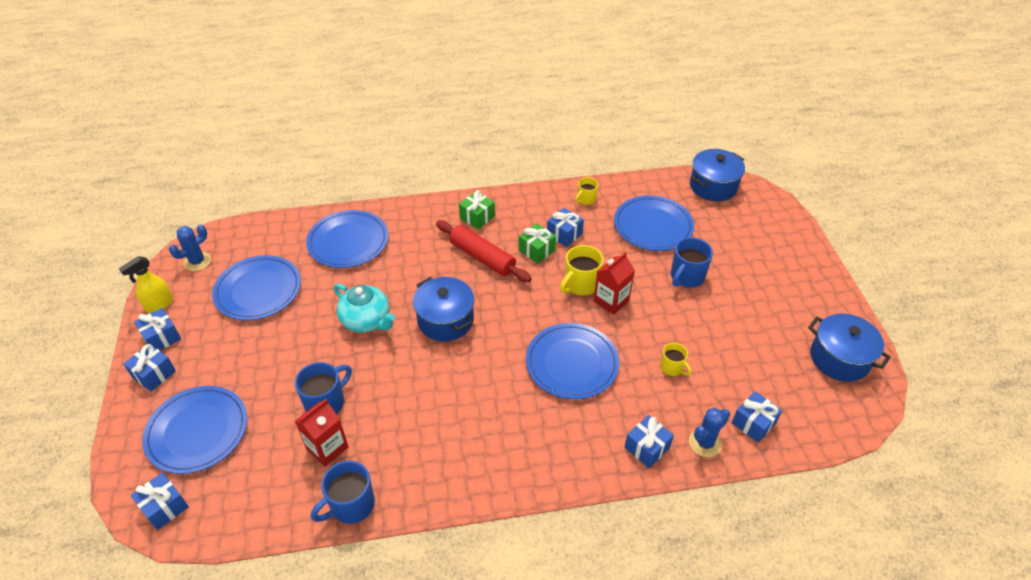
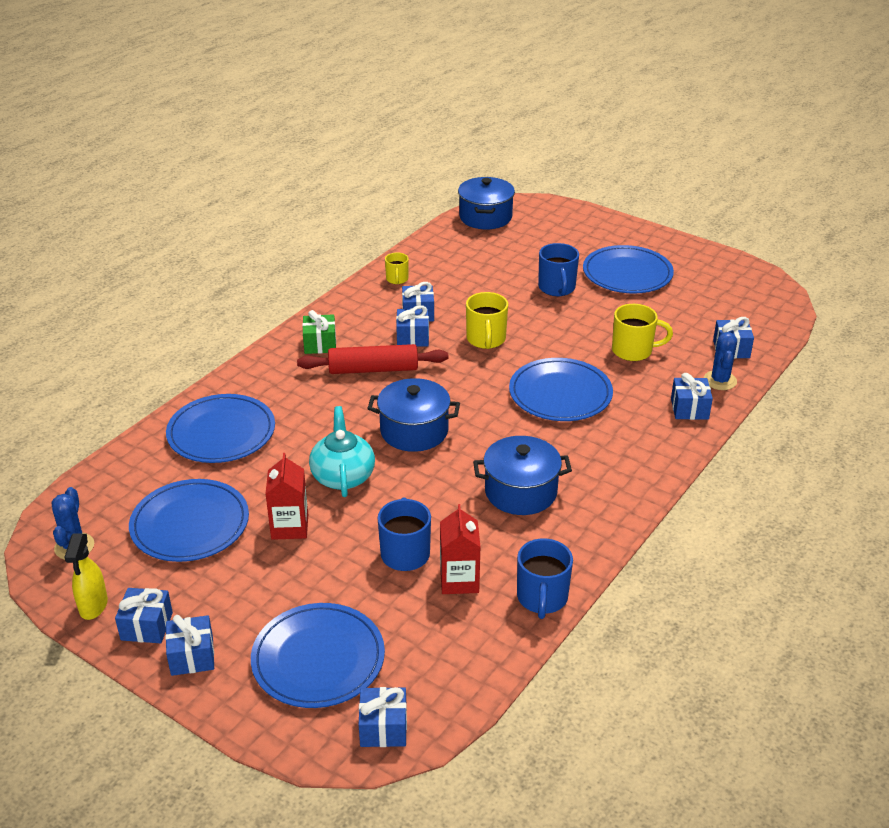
camera: 45 degrees left, 10 degrees down
(367, 320) = (343, 476): turquoise teapot -> turquoise teapot turned 90 degrees counterclockwise
(536, 250) = (412, 337): green gift -> blue gift
(611, 301) = (526, 336): red carton -> red carton (290, 527)
(653, 226) = (480, 269): blue plate -> blue plate (627, 273)
(672, 368) = (633, 351): yellow mug -> yellow mug, size x1.65
(839, 358) = (726, 278): blue pot -> blue pot (520, 492)

